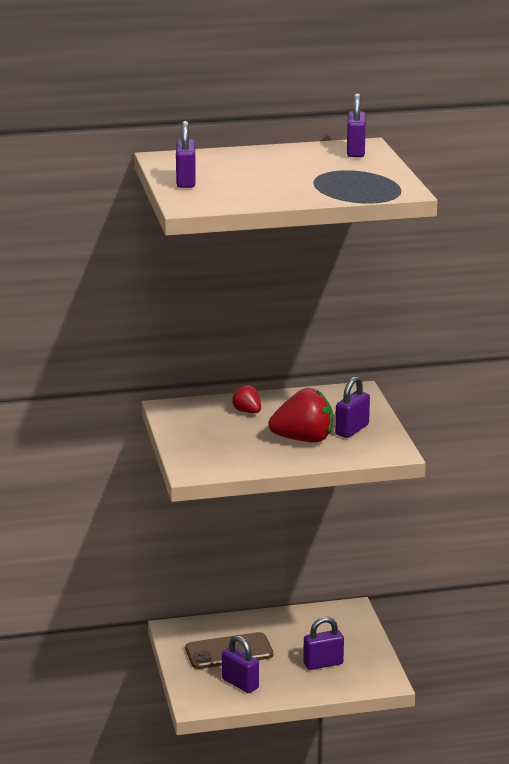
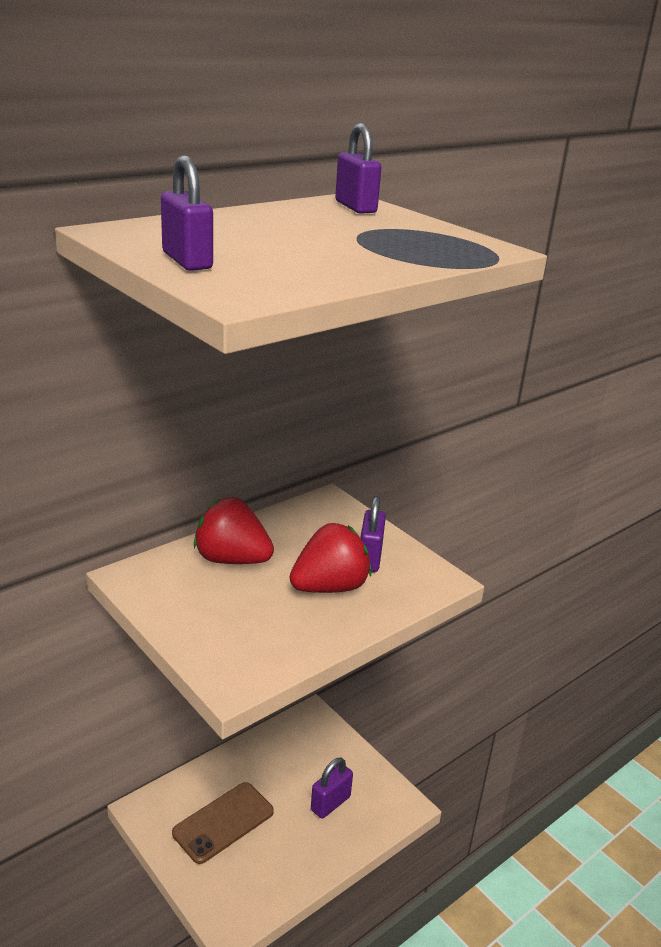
camera: 30 degrees left, 5 degrees up
(240, 684) = (262, 869): purple padlock -> none
(247, 411) = (232, 559): red strawberry -> red strawberry, size x1.91

